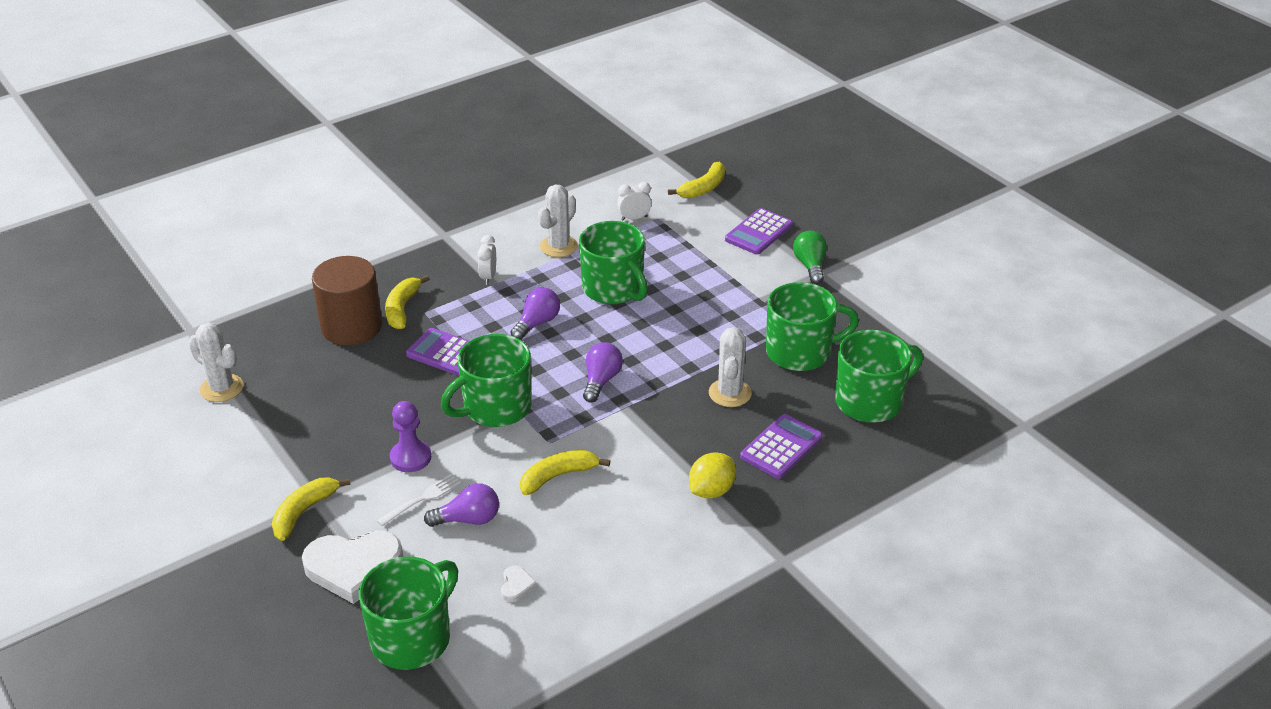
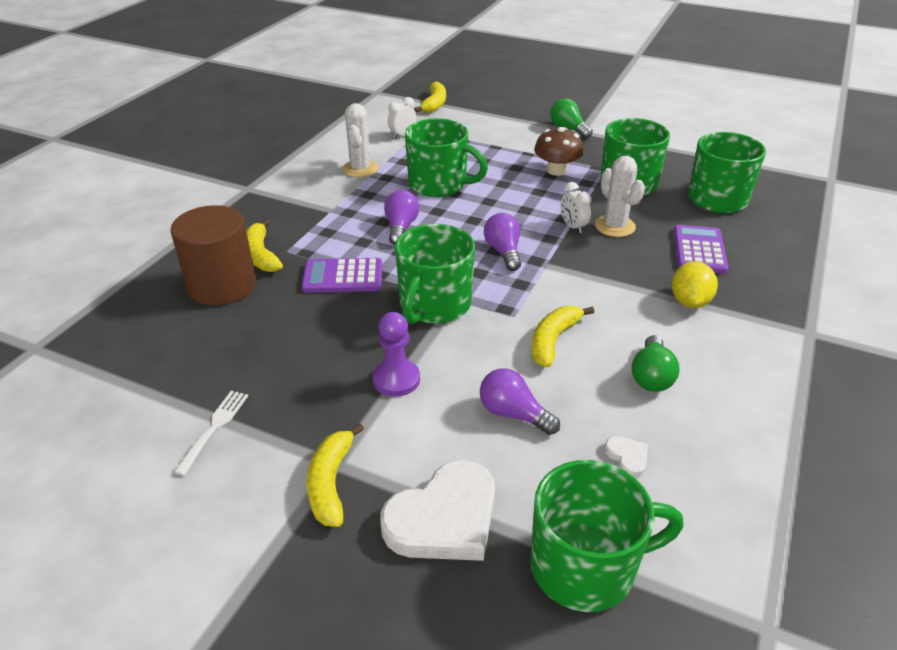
camera: 30 degrees left, 0 degrees up
(221, 388) = (118, 391): white cactus -> none
(412, 638) = (586, 566): green mug -> green mug turned 75 degrees clockwise
(422, 499) = (447, 413): white fork -> white fork (214, 428)
(468, 519) = (513, 414): purple light bulb -> purple light bulb turned 105 degrees counterclockwise
(488, 277) = (320, 207): white clock -> white clock (573, 227)
(603, 537) = (651, 376): none -> green light bulb
(742, 312) = (556, 170): none -> brown mushroom
(758, 232) = (507, 119): purple calculator -> none

